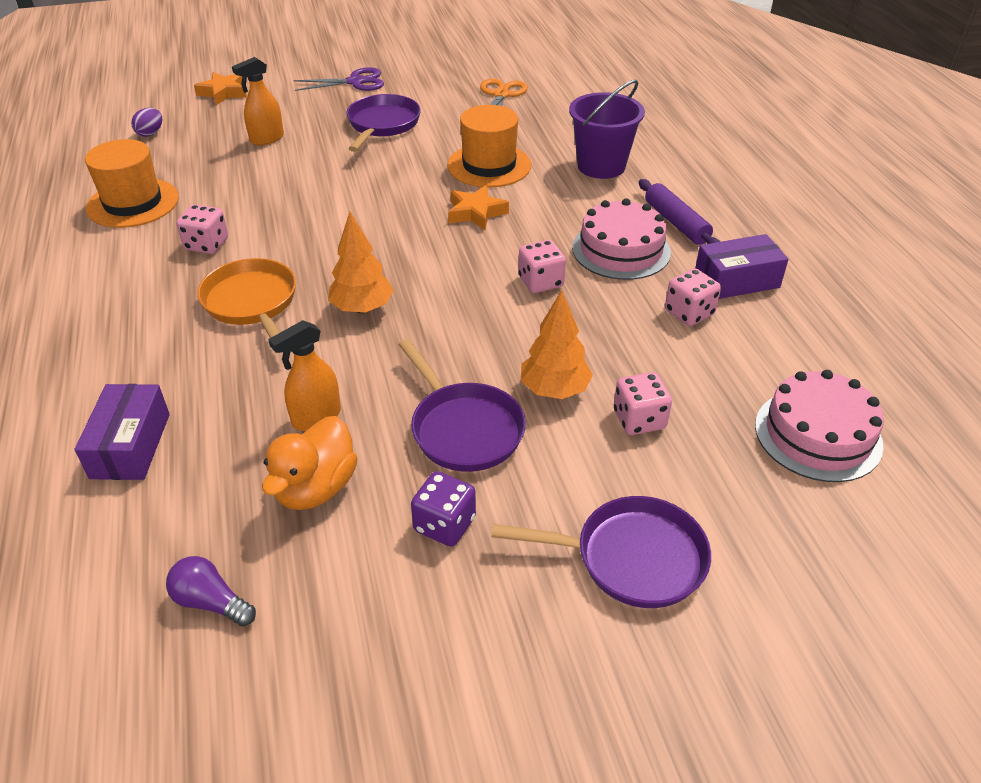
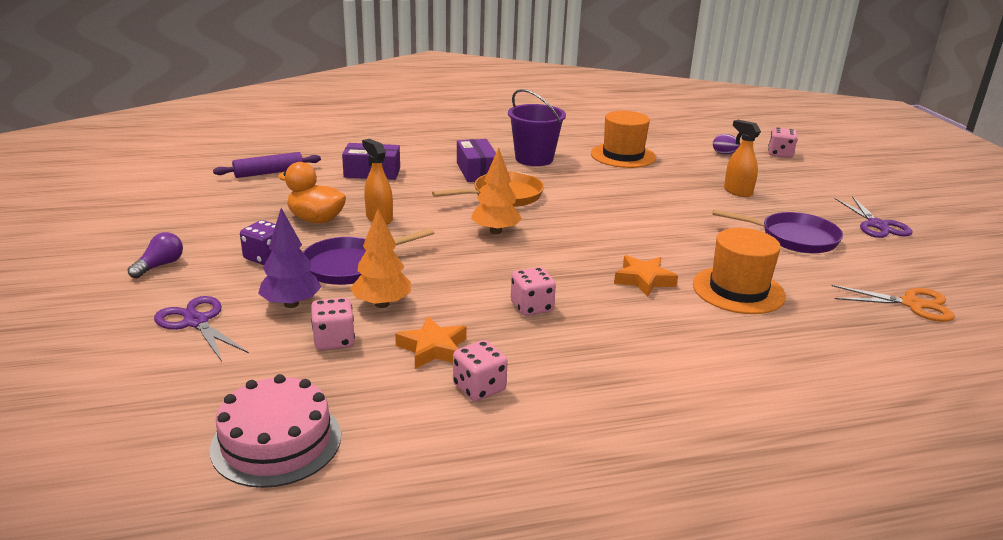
camera: 90 degrees right, 15 degrees down
(207, 244) = (574, 179): pink dice -> pink dice (780, 154)
(211, 602) = (247, 197): purple light bulb -> purple light bulb (160, 266)
(224, 92) = (810, 173): orange star -> orange star (433, 349)
(569, 470) = (291, 304): none -> purple tree
(601, 166) = (769, 361): purple bucket -> purple bucket (534, 159)
(621, 250) = (591, 357): pink cake -> none
(631, 558) = (196, 322): purple pan -> purple scissors
(676, 223) = (654, 402): purple rolling pin -> purple rolling pin (269, 173)
(736, 281) = (537, 431): purple box -> purple box (476, 171)

